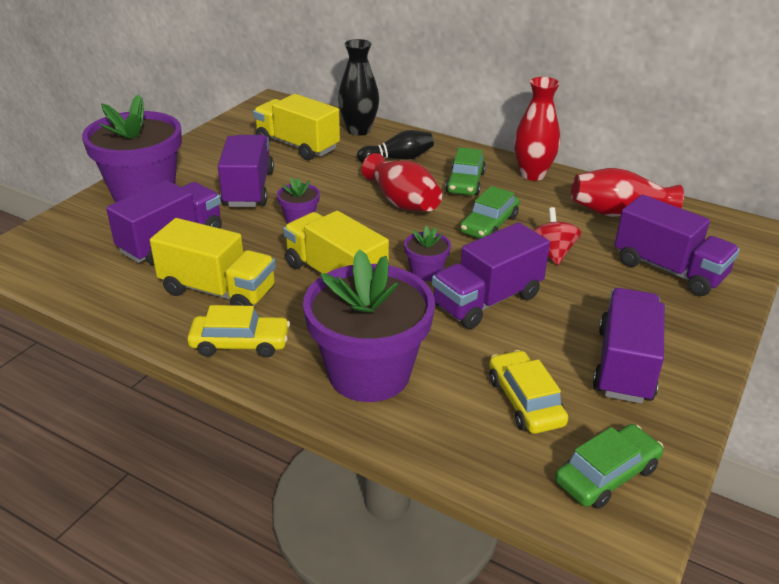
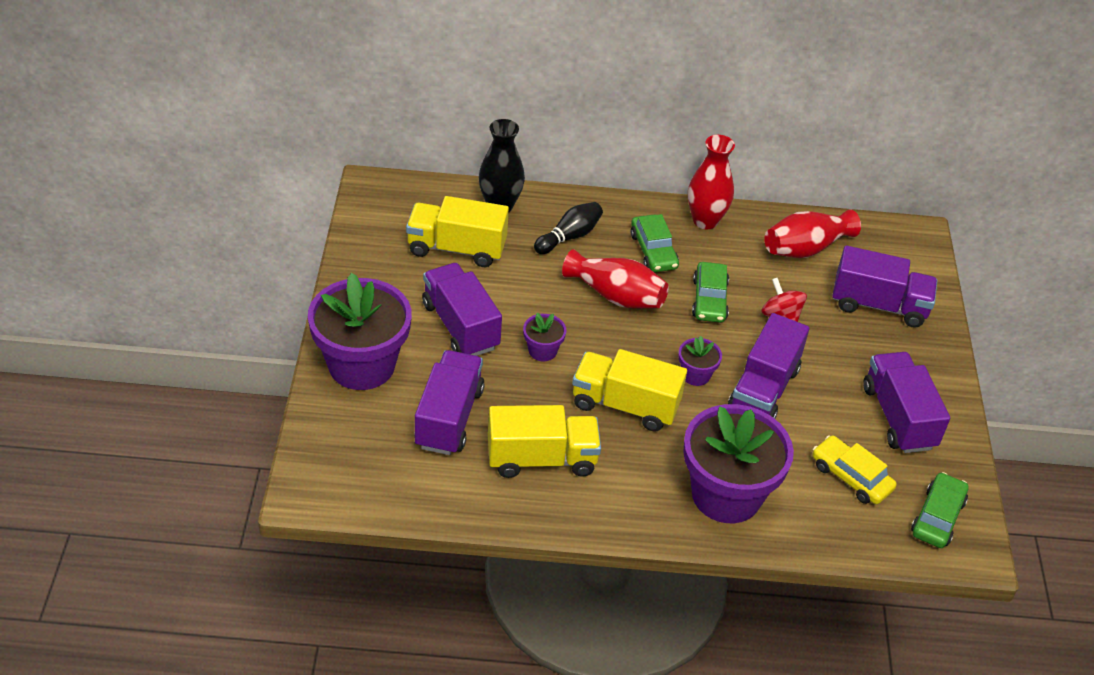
camera: 30 degrees left, 10 degrees up
(240, 344) = (607, 505): yellow car -> none

